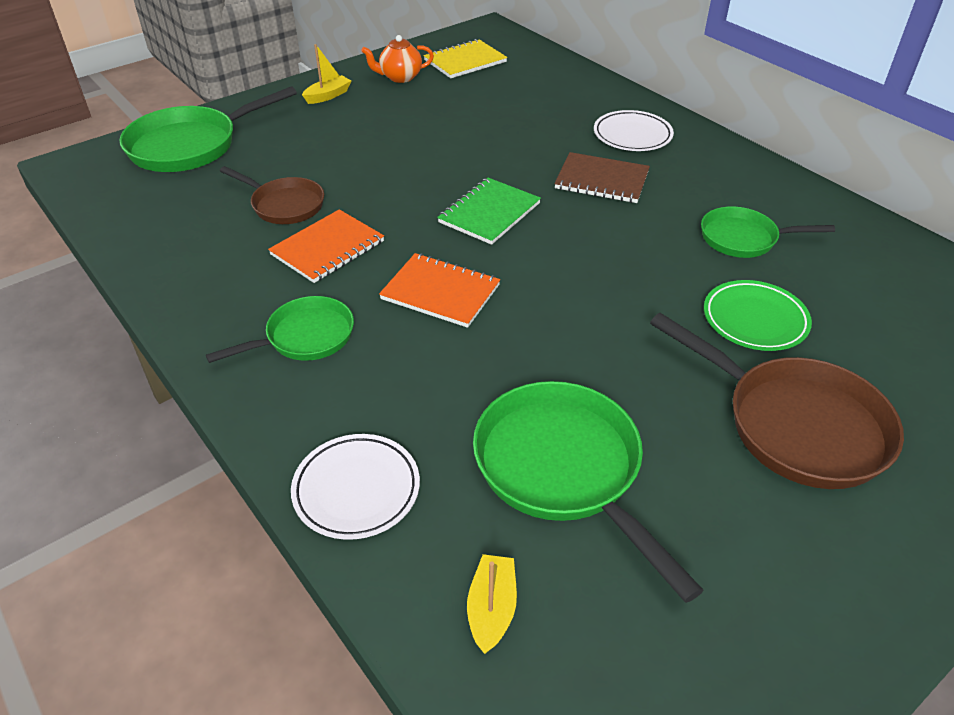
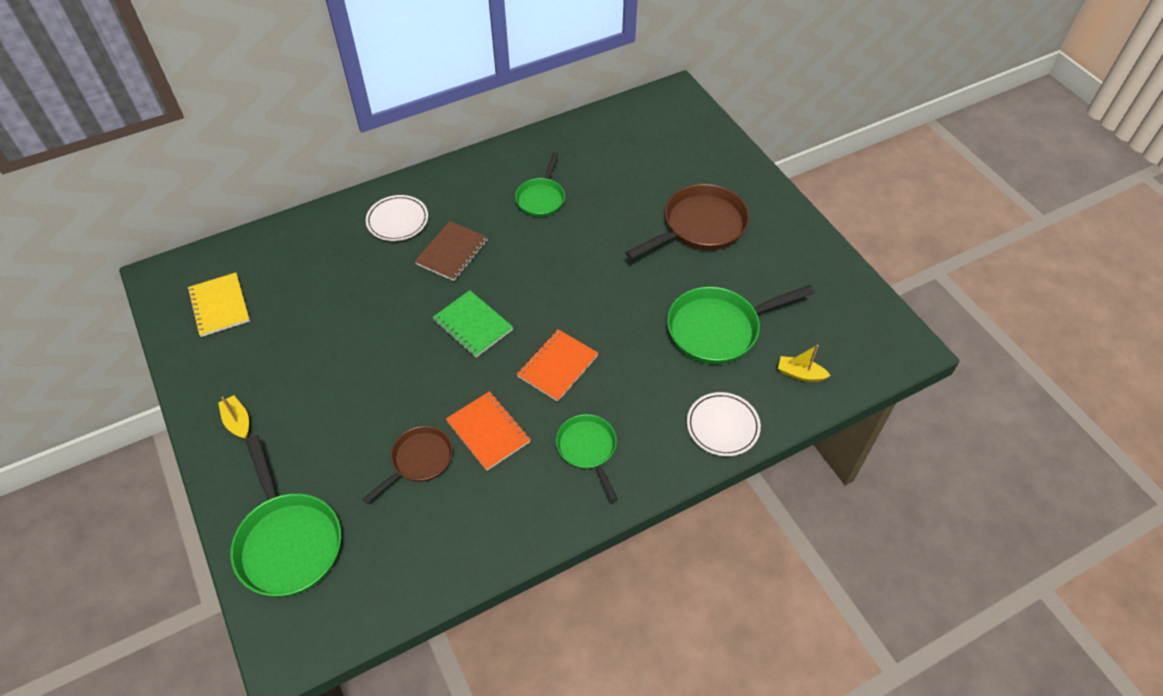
camera: 80 degrees left, 10 degrees up
(400, 77) = (227, 360): orange teapot -> none
(755, 320) = (618, 217): green plate -> none

